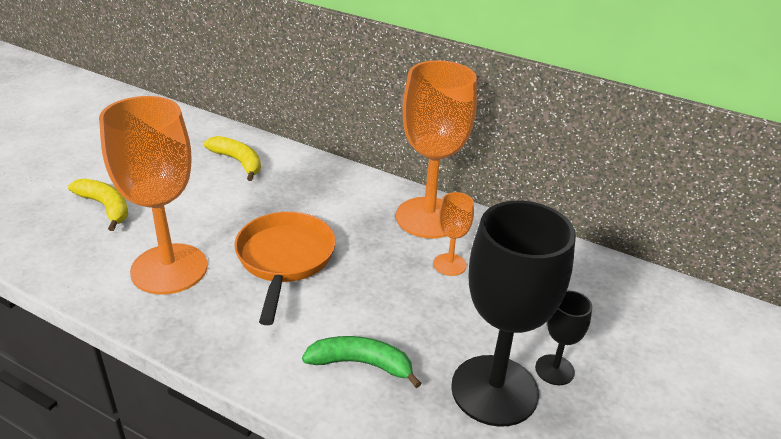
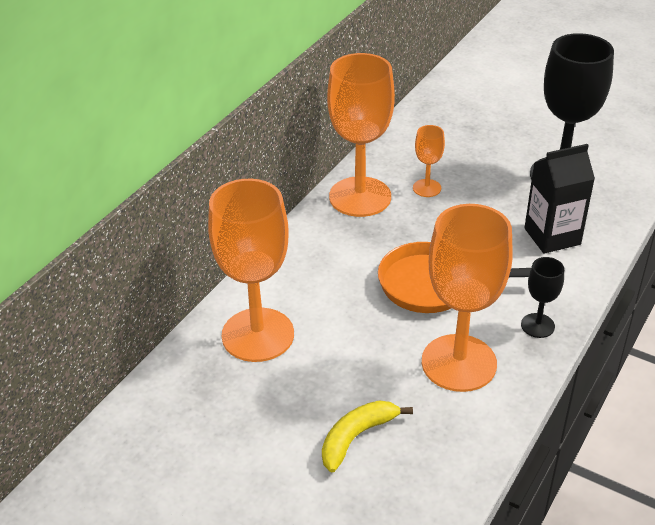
camera: 85 degrees left, 5 degrees up
(238, 162) = (258, 335): yellow banana -> orange goblet
(361, 364) = (552, 236): green banana -> black carton
(554, 370) = (534, 149): black goblet -> black goblet (537, 325)

